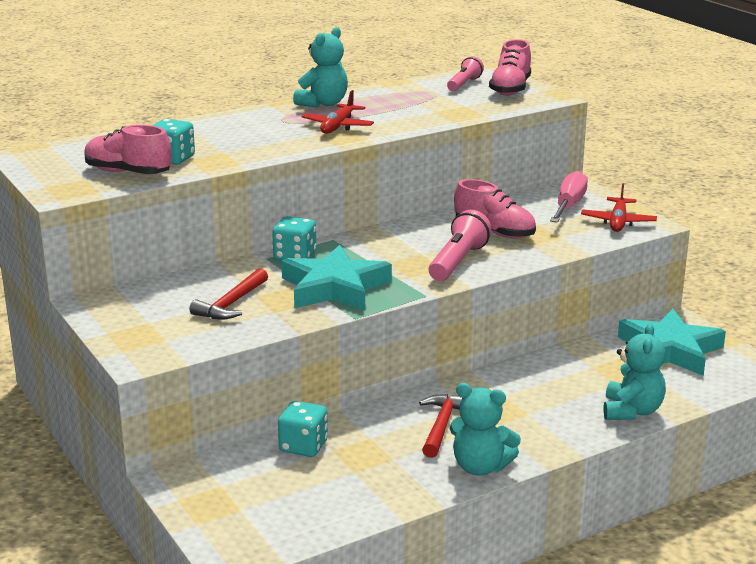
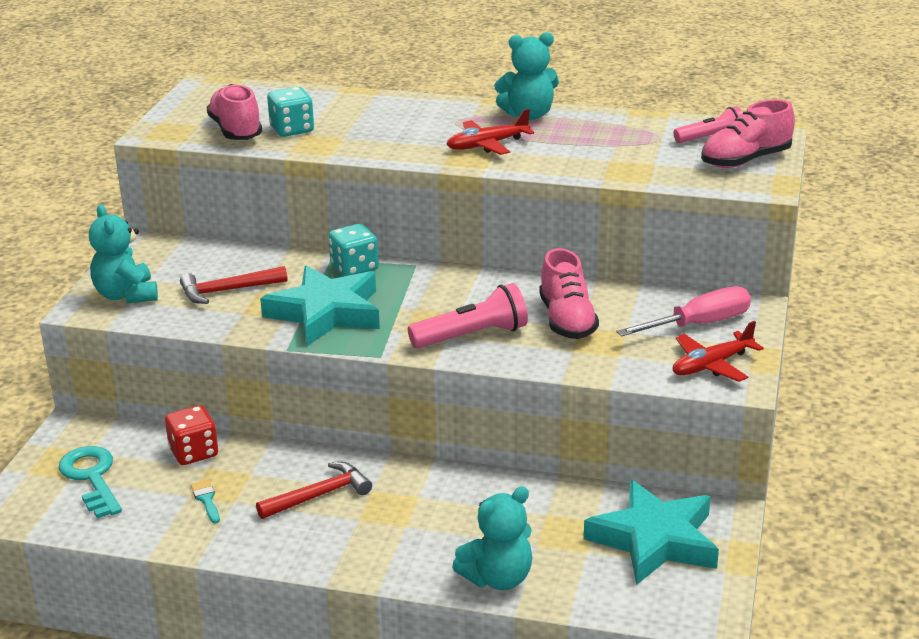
camera: 45 degrees right, 5 degrees up
(258, 500) = (92, 478): none -> turquoise key
(303, 446) = (194, 452): turquoise dice -> red dice
(372, 467) = (206, 500): none -> turquoise brush
(480, 467) = (280, 550): turquoise teddy bear -> turquoise teddy bear (126, 295)

